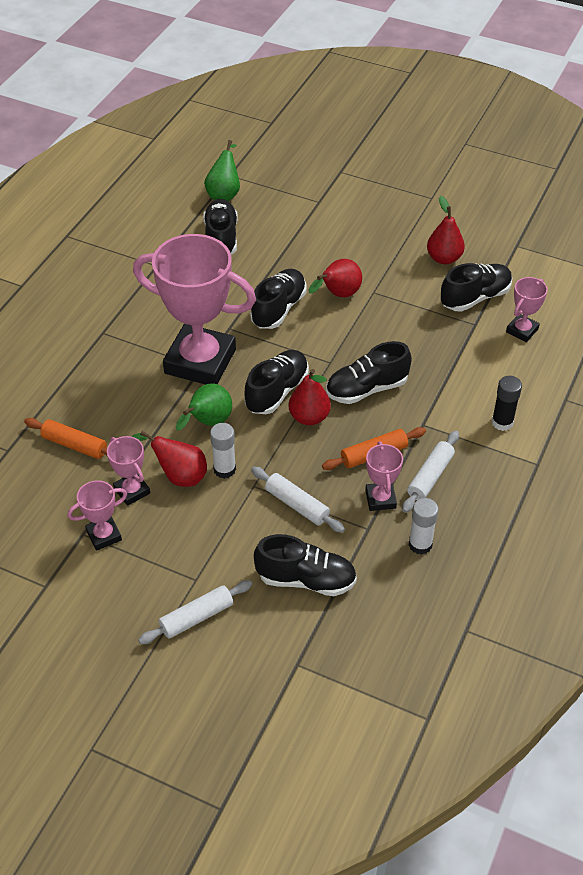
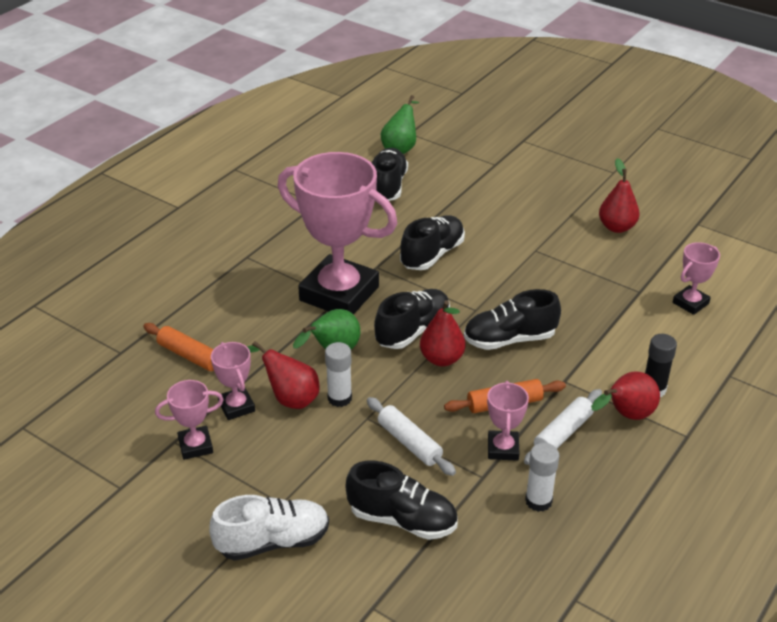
camera: 10 degrees right, 10 degrees down
(196, 617) = (273, 541): white rolling pin -> white shoe
(338, 295) = (497, 249): red pear -> red pear (626, 415)
(475, 297) = (644, 267): black shoe -> none

